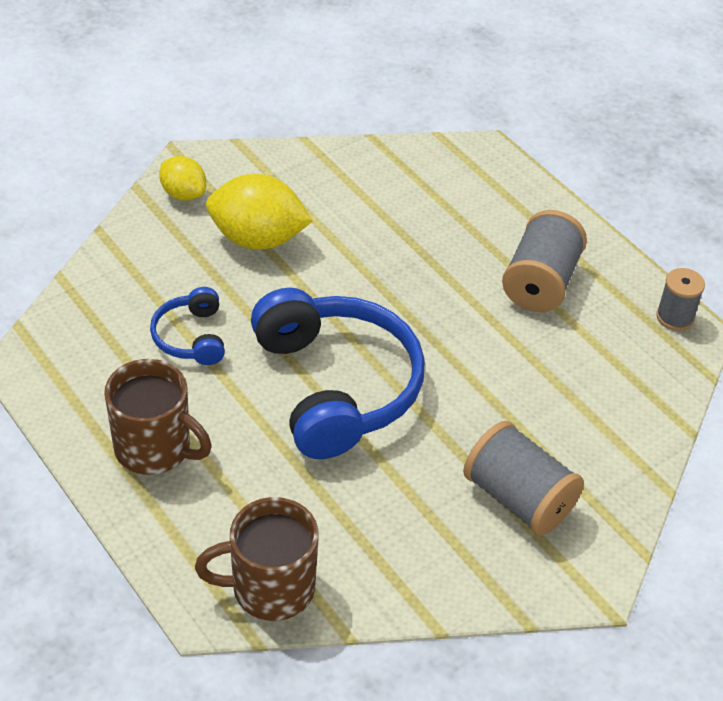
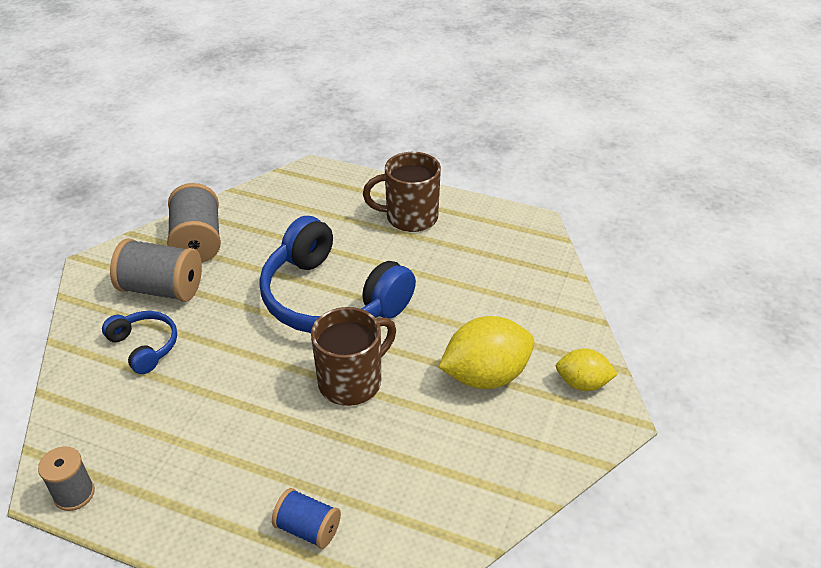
camera: 150 degrees right, 5 degrees down
(191, 337) = (455, 283): blue headphones -> blue headphones (144, 346)
(270, 588) = (286, 189): brown mug -> brown mug (352, 381)
(494, 207) = (308, 528): none -> blue spool
(540, 282) = (219, 463): grey spool -> grey spool (198, 241)

